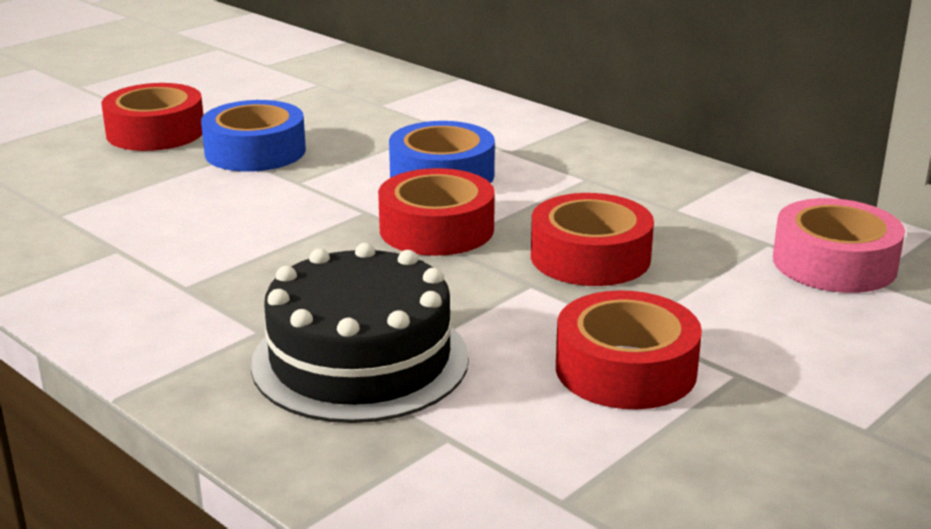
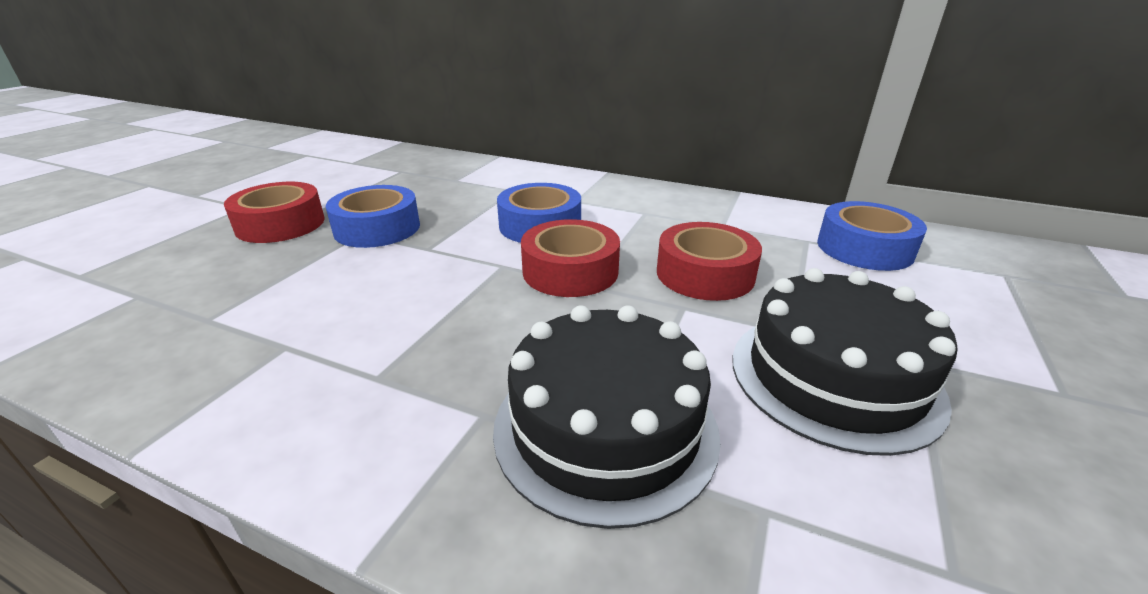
camera: 20 degrees left, 5 degrees up
(625, 369) = (834, 377): red tape -> black cake
(834, 263) = (864, 248): pink tape -> blue tape

